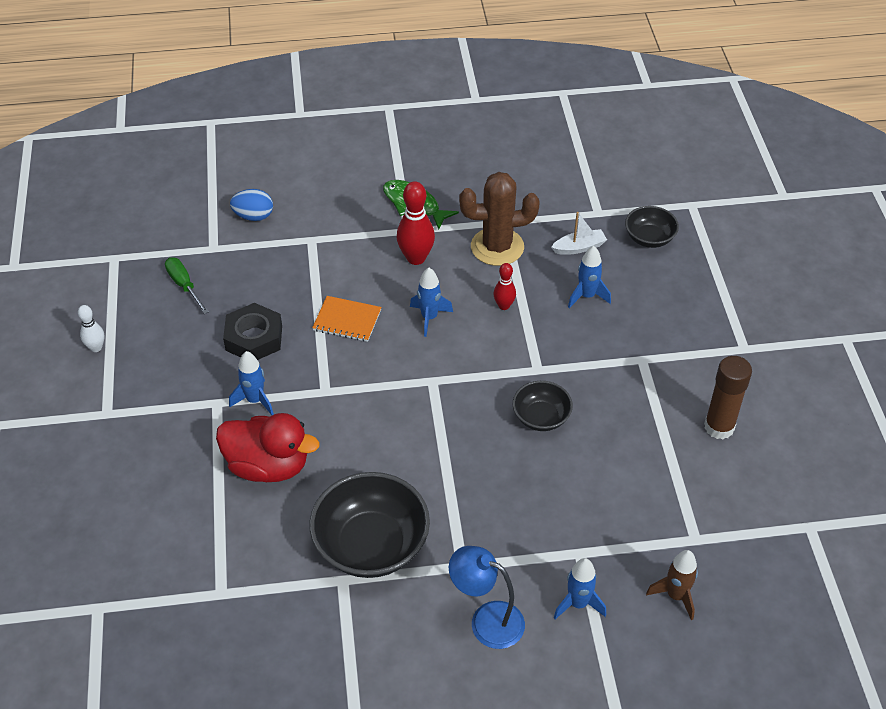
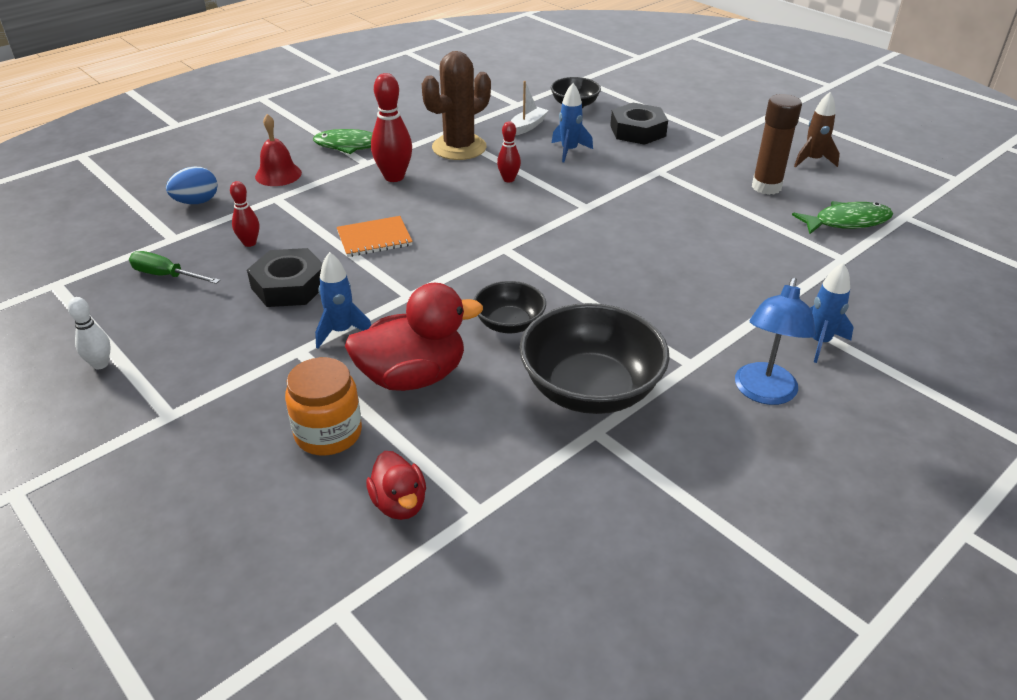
camera: 35 degrees left, 10 degrees down
(182, 559) = (399, 503): none -> red duck
(183, 482) = (328, 433): none -> orange jar
(259, 280) = (249, 243): none -> red bowling pin
(332, 212) = (278, 174): none -> red bell
(429, 318) = (451, 209): blue rocket -> none
(486, 620) = (763, 393): blue lamp -> blue lamp turned 60 degrees counterclockwise
(541, 417) = (627, 235): black bowl -> black bowl (509, 324)
(674, 300) = (637, 131): none -> black nut
(675, 596) = (880, 300): brown rocket -> brown rocket (812, 160)
(746, 504) = (847, 222): none -> green fish

